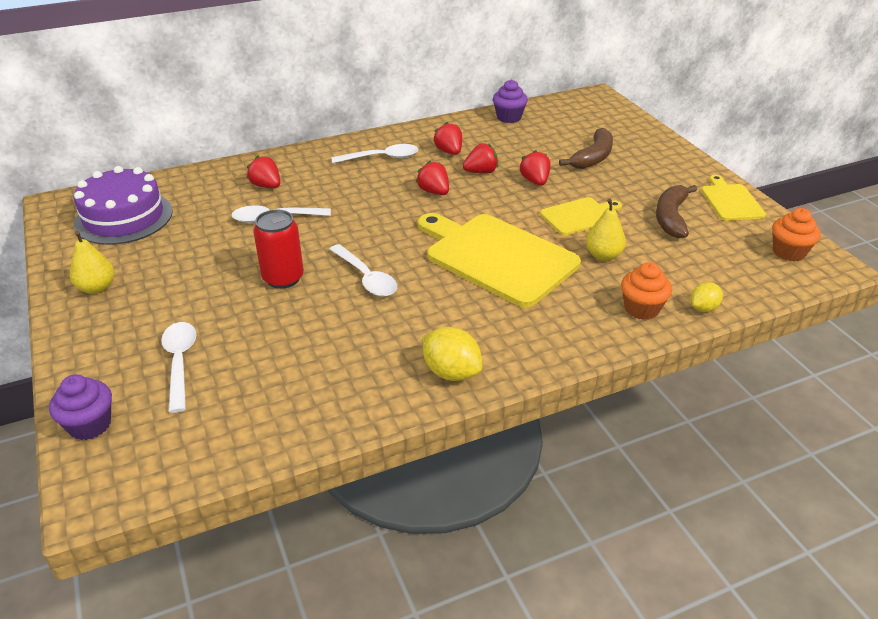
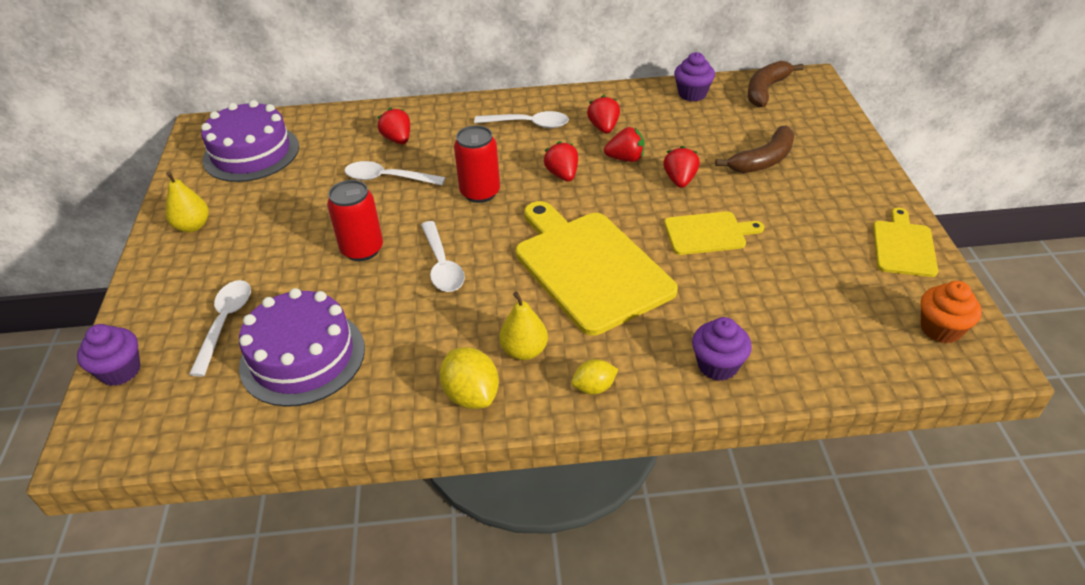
camera: 20 degrees right, 5 degrees up
(275, 375) = (302, 357): none -> purple cake
(368, 216) = (480, 192): none -> red can
(603, 255) = (709, 288): yellow pear -> yellow pear (524, 351)
(641, 309) = (717, 365): orange cupcake -> purple cupcake
(671, 217) = (816, 255): brown banana -> brown banana (766, 90)
(703, 308) = (792, 380): yellow lemon -> yellow lemon (594, 387)

